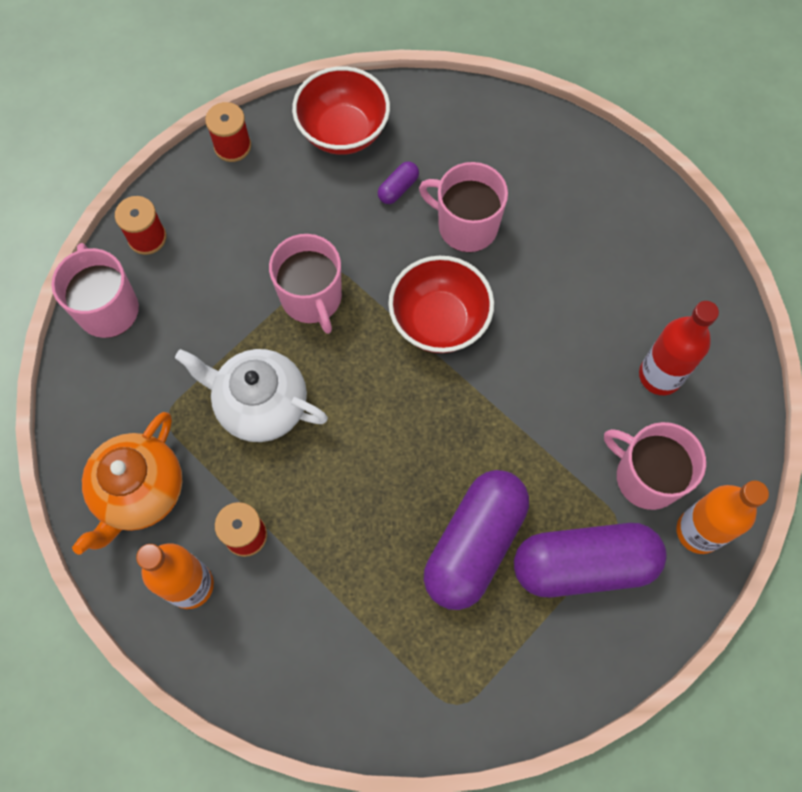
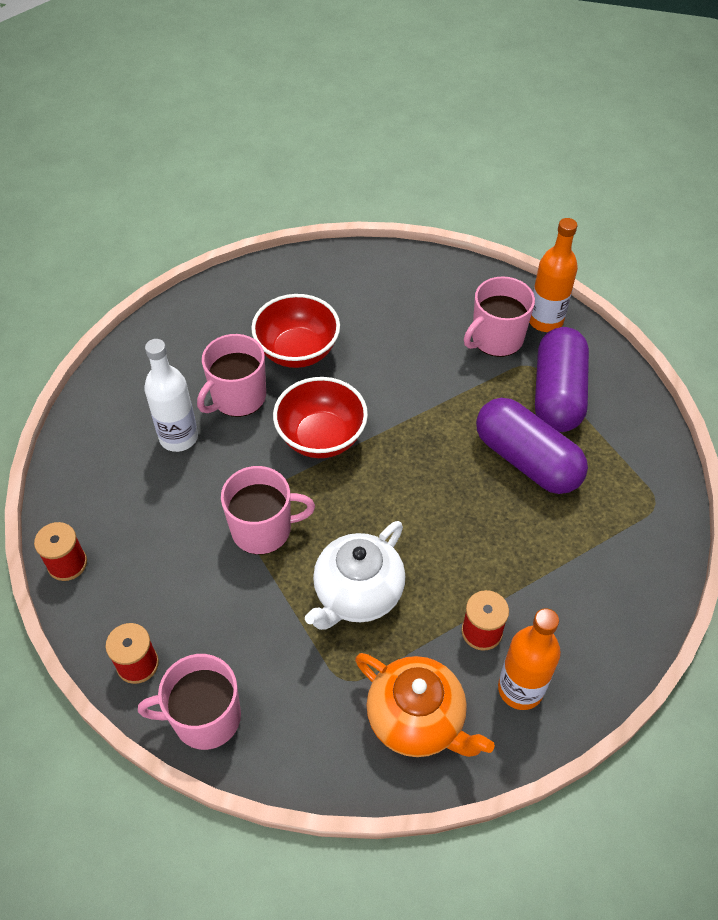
camera: 75 degrees left, 15 degrees down
(343, 132) = (98, 466): red bowl -> red bowl (297, 351)
(398, 188) = (178, 437): purple capsule -> white bottle
(660, 375) = (417, 309): red bottle -> none

